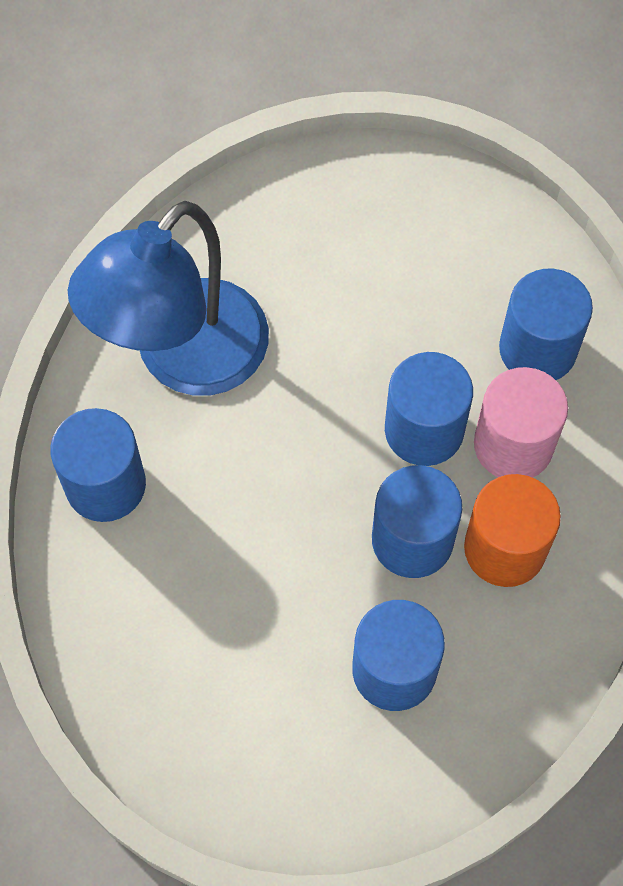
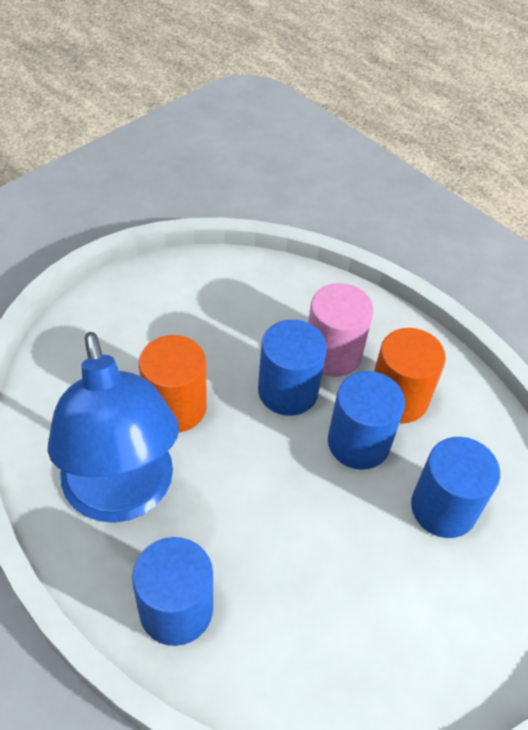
camera: 60 degrees left, 15 degrees down
(317, 336) = (175, 407): none -> orange cylinder
(537, 349) = (280, 306): blue cylinder -> none

